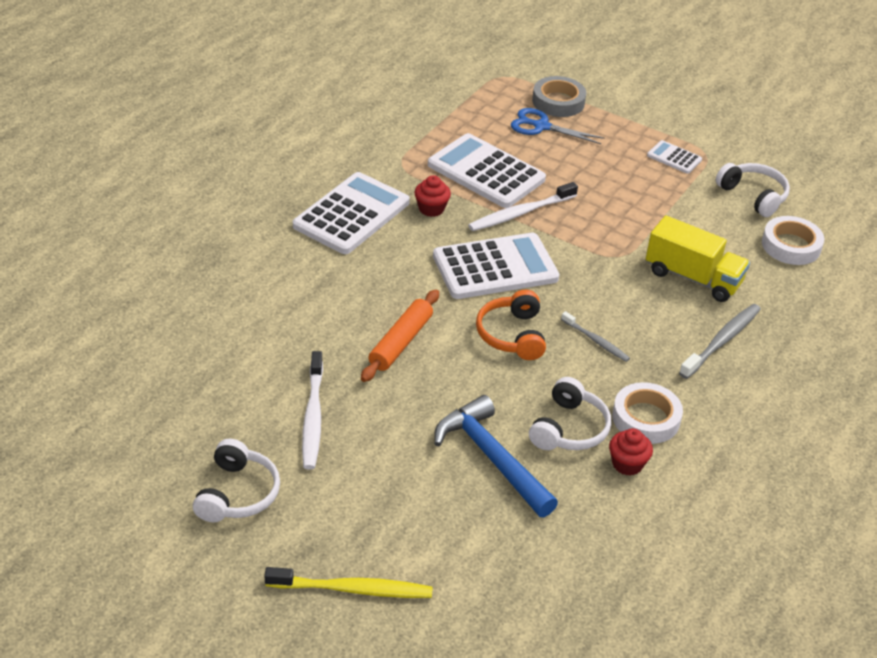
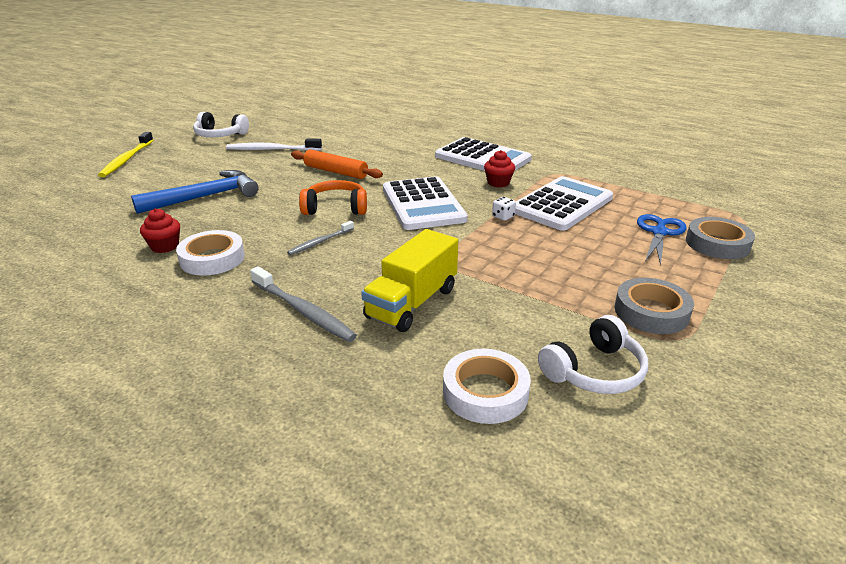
camera: 95 degrees right, 10 degrees down
(520, 213) = (503, 217): white toothbrush -> white dice
(569, 429) = (218, 225): white headphones -> none
(674, 158) = (651, 312): white calculator -> grey tape

